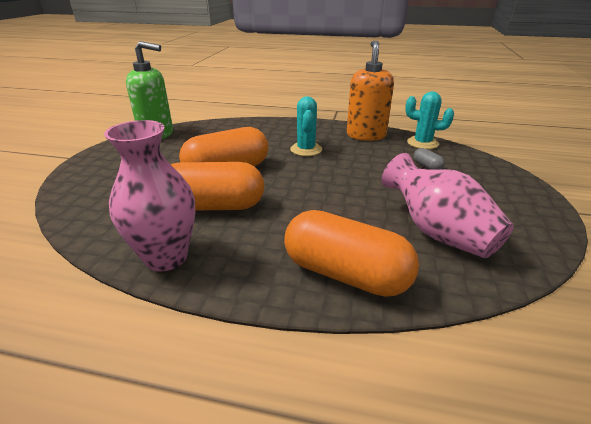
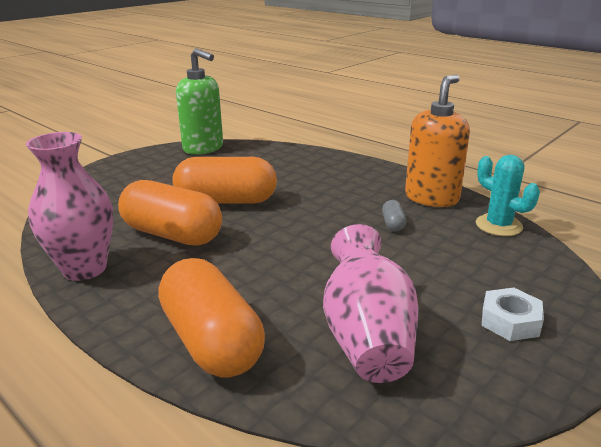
camera: 30 degrees right, 5 degrees down
(306, 149) = (334, 198): turquoise cactus -> none
(427, 166) = (463, 256): grey capsule -> grey capsule (393, 224)
(495, 196) = (510, 321): none -> white nut

